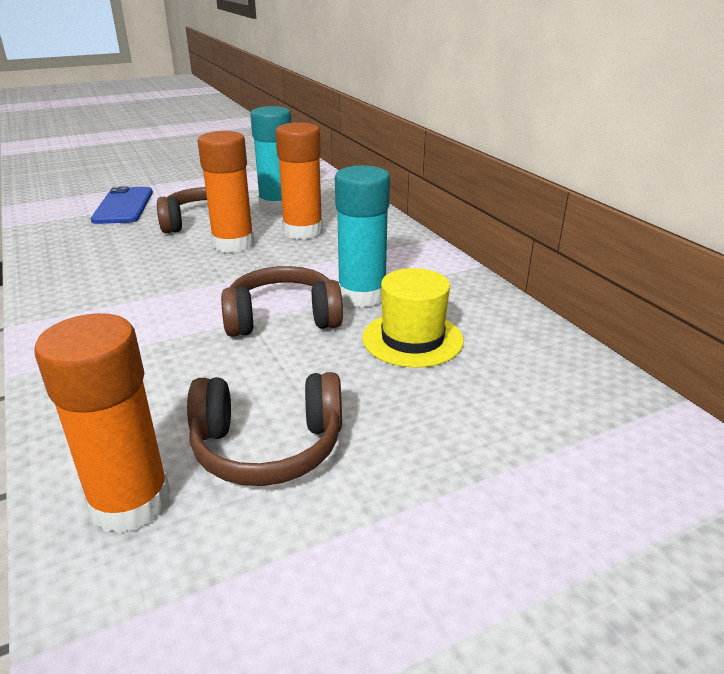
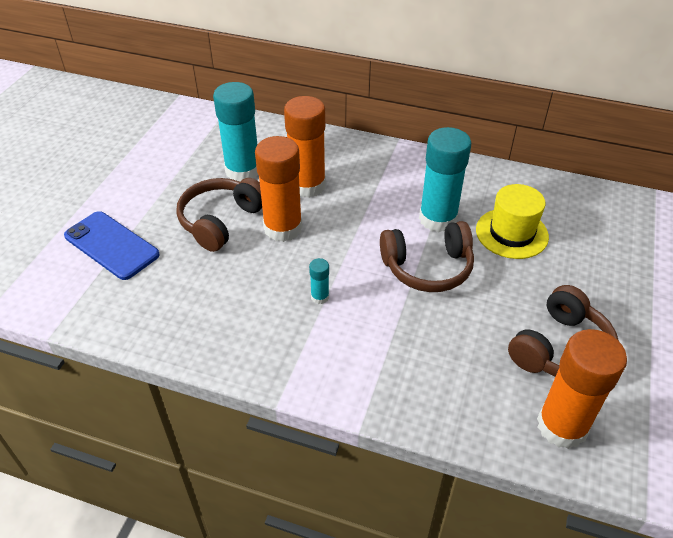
camera: 45 degrees left, 15 degrees up
(168, 289) = (320, 297): none -> turquoise glue stick
(283, 318) = (428, 267): brown headphones -> brown headphones turned 135 degrees counterclockwise

